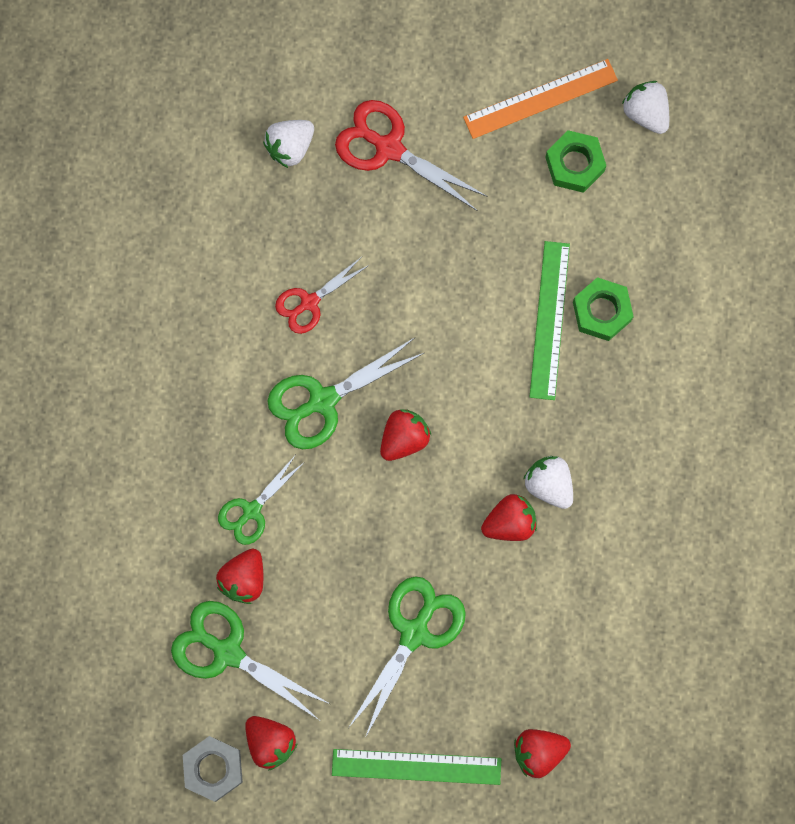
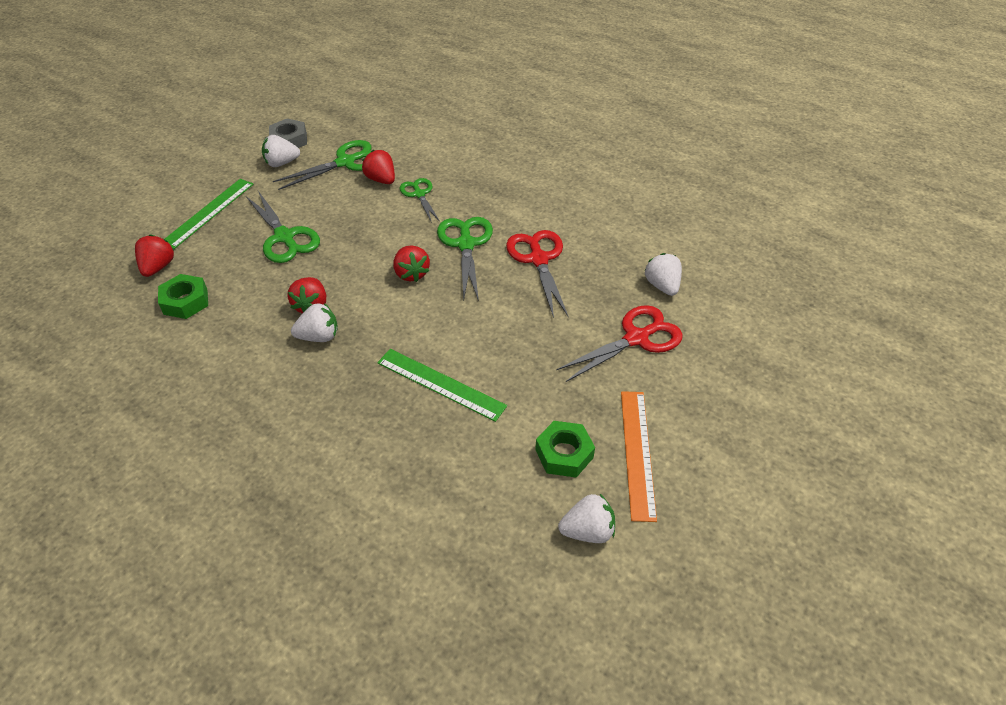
camera: 115 degrees right, 30 degrees down
(270, 742) = (281, 163): red strawberry -> white strawberry
(309, 302) = (538, 259): red scissors -> red scissors, size x1.59
(601, 311) = (425, 421): green nut -> green nut (185, 301)

